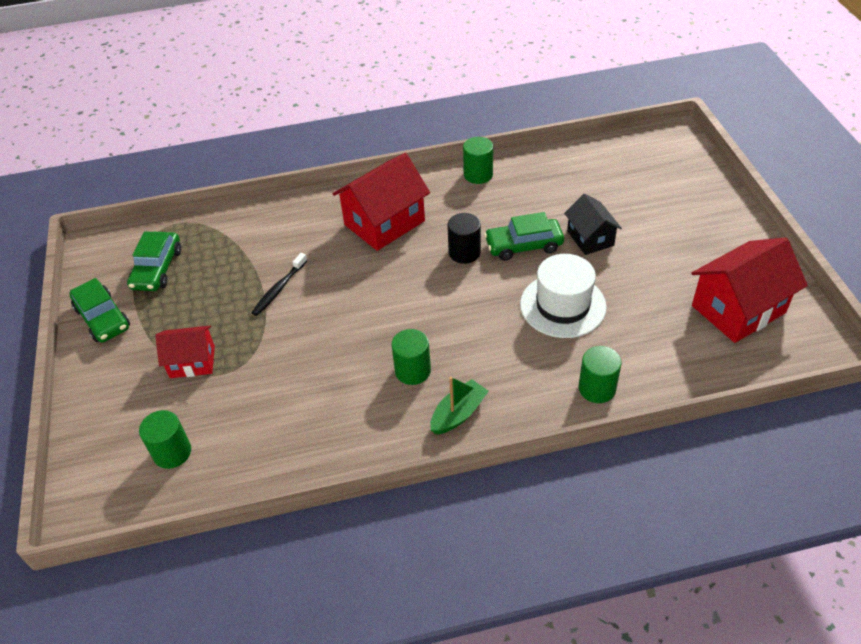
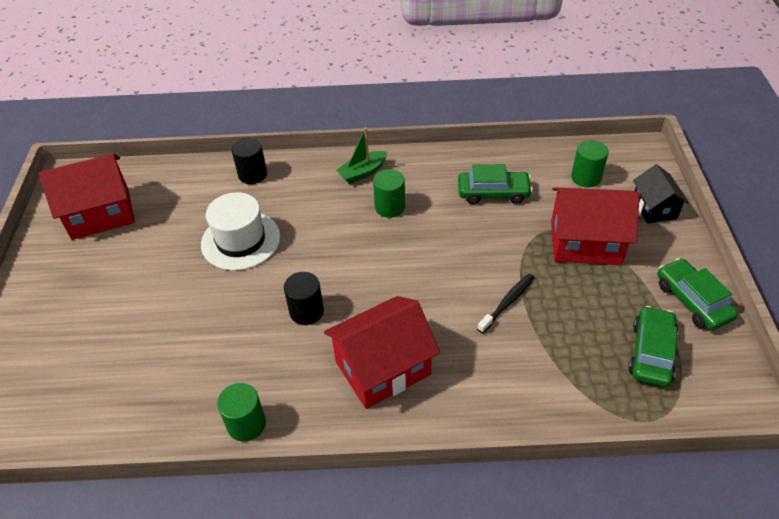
camera: 170 degrees left, 0 degrees up
(192, 362) = (585, 243): red house -> red house, size x1.68
(524, 245) = (243, 308): green car -> green car (493, 193)
(590, 238) = (173, 305): black house -> black house (654, 208)
(597, 388) = (252, 174): green cylinder -> black cylinder

